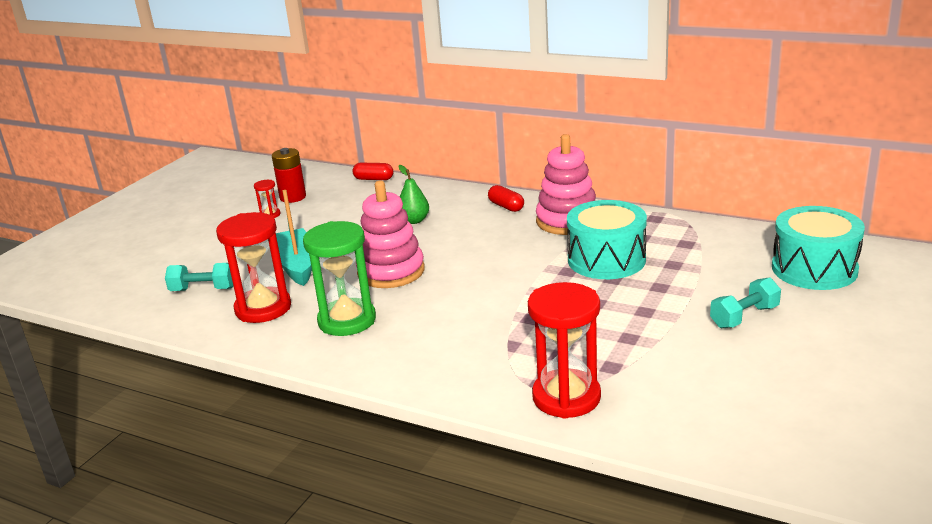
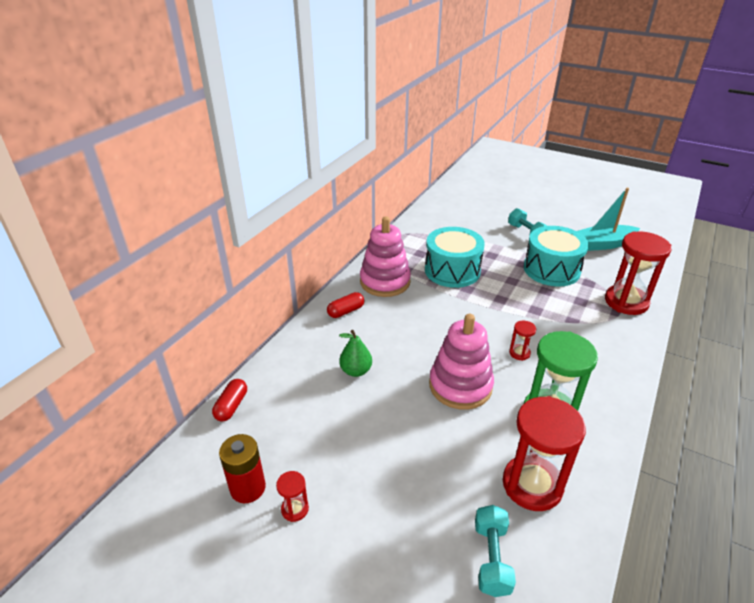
camera: 90 degrees left, 10 degrees up
(297, 265) = (440, 463): turquoise boat -> turquoise boat (603, 244)
(443, 305) = (519, 353): none -> red hourglass
(814, 269) = (472, 205): turquoise drum -> turquoise drum (551, 269)

